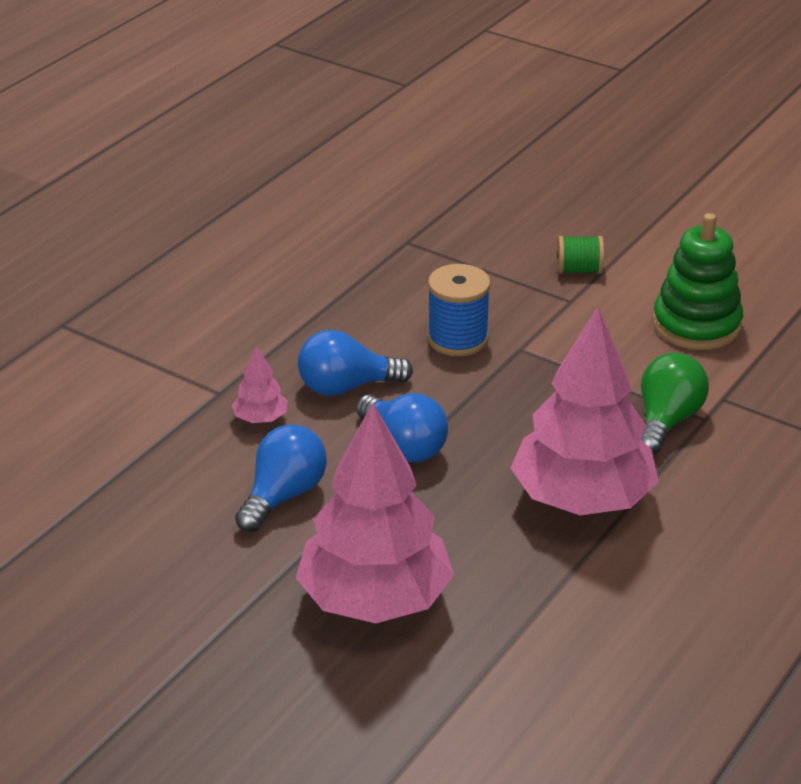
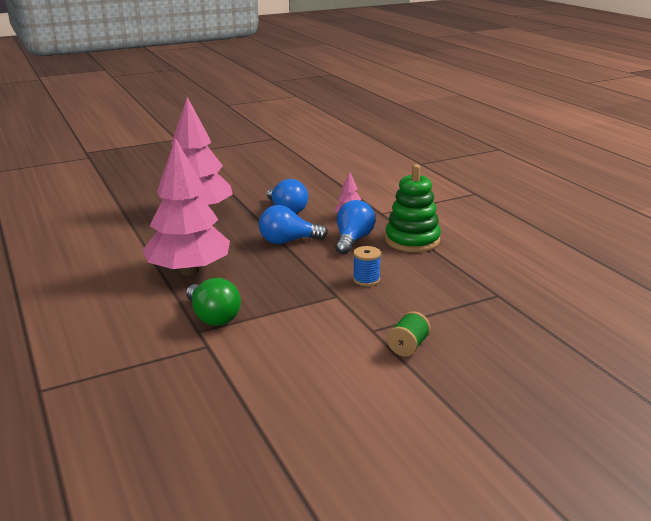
camera: 120 degrees right, 10 degrees down
(457, 339) = (366, 280): blue spool -> blue spool, size x0.65
(696, 325) = (293, 369): green stacking toy -> green stacking toy (412, 240)

